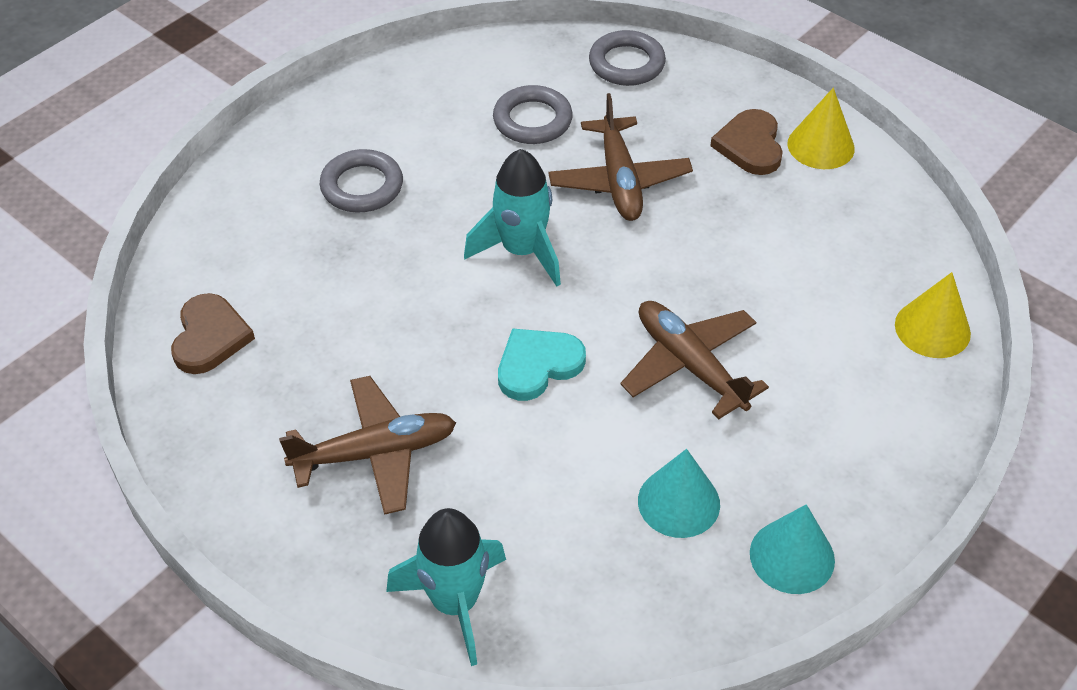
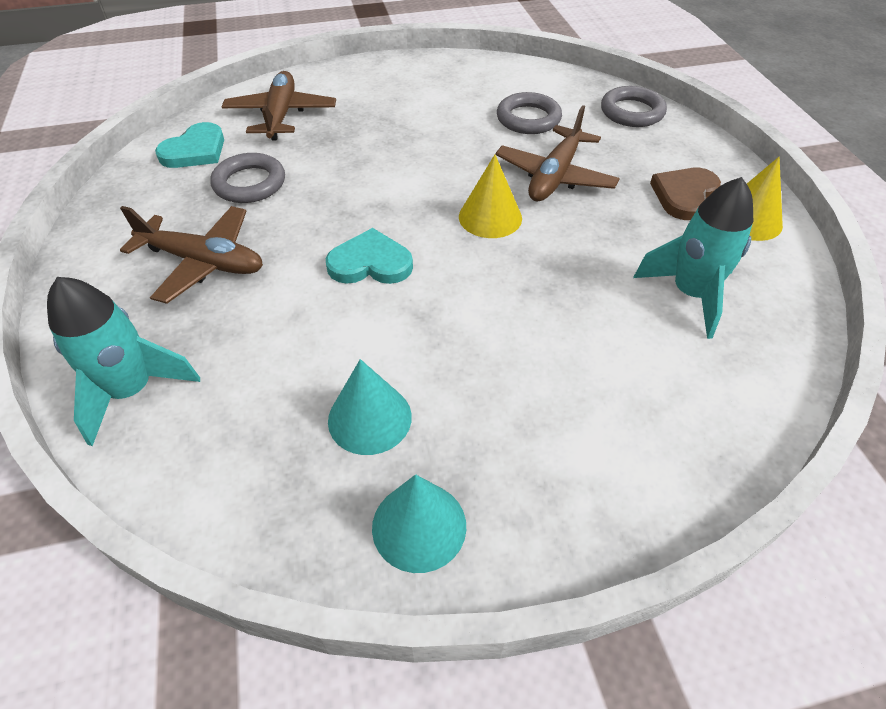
camera: 35 degrees right, 0 degrees up
(210, 337) = (195, 151): brown heart -> turquoise heart
(362, 186) = (376, 111): grey ring -> grey ring (249, 183)
(522, 251) = (438, 188): turquoise rocket -> turquoise rocket (690, 294)
(689, 365) = (485, 320): brown plane -> brown plane (281, 115)
(932, 329) = (740, 404): yellow cone -> yellow cone (490, 217)

